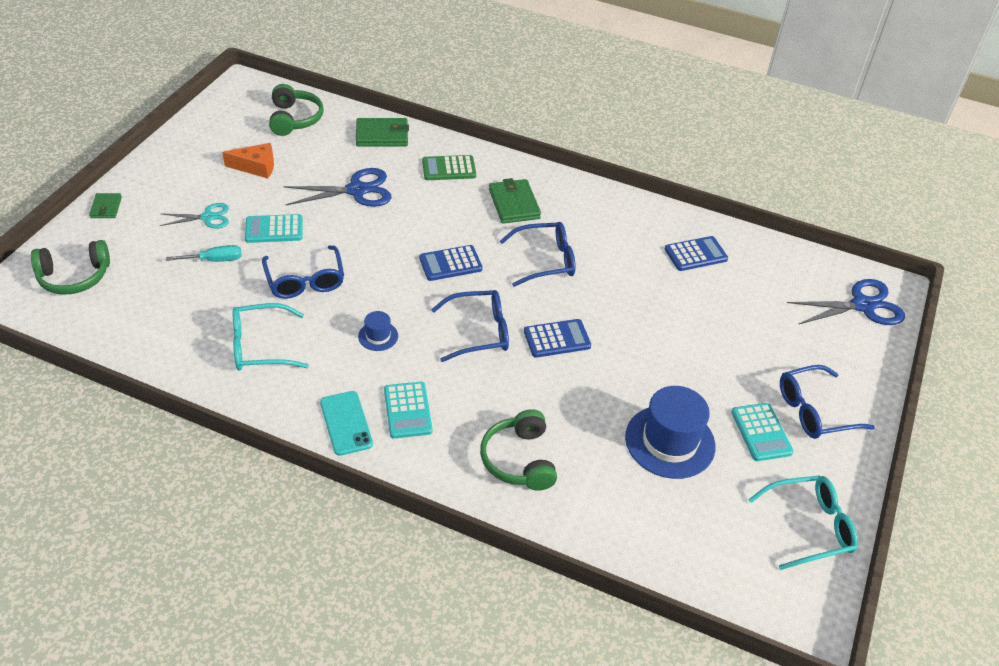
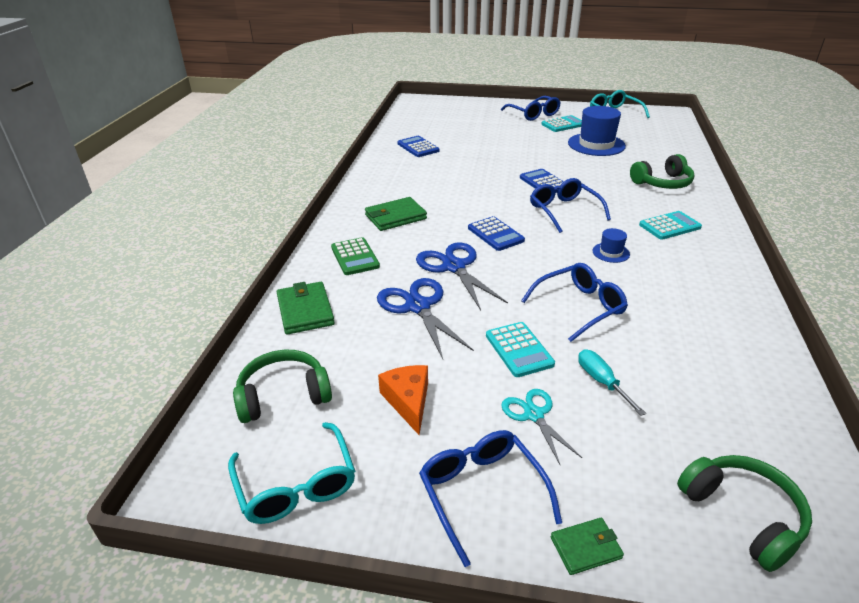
camera: 100 degrees left, 10 degrees down
(260, 346) = (685, 311): turquoise glasses -> turquoise glasses (296, 485)
(346, 423) = (711, 249): turquoise phone -> none
(545, 260) = (462, 196): blue glasses -> blue glasses (482, 493)
(863, 305) = (436, 105): blue scissors -> blue scissors (454, 267)

